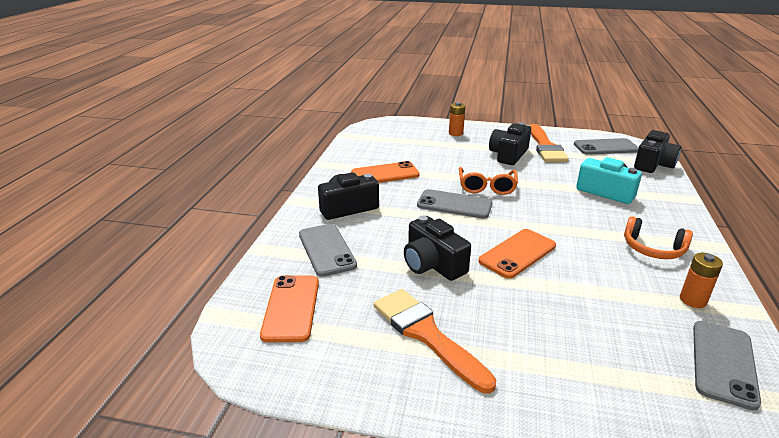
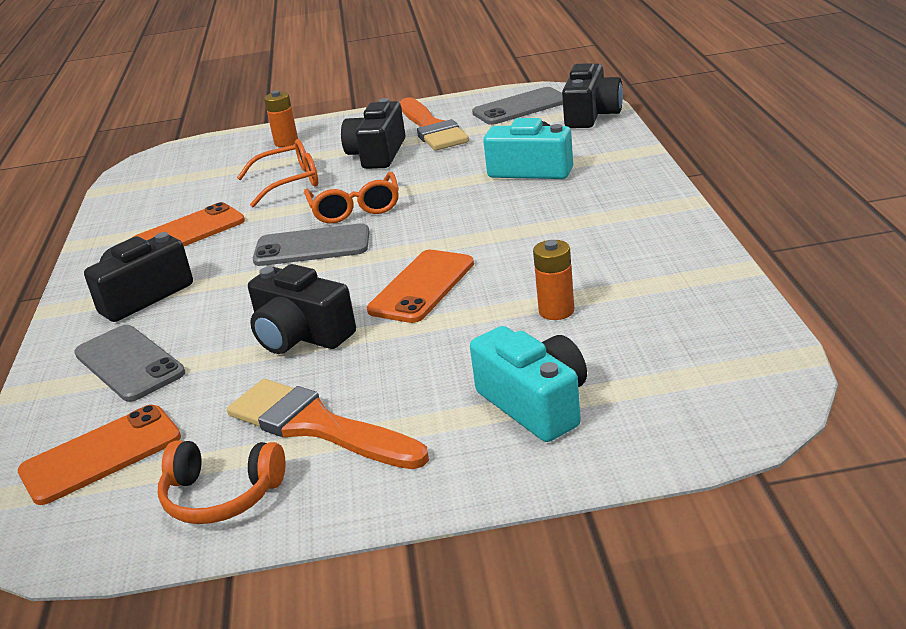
camera: 15 degrees left, 0 degrees up
(291, 308) = (101, 455): orange phone -> orange phone turned 75 degrees clockwise
(451, 159) = (289, 182): none -> orange glasses
(580, 371) = (535, 404): none -> turquoise camera
(653, 249) = (607, 228): orange headphones -> orange headphones (221, 496)
(693, 300) = (666, 277): orange battery -> orange battery (556, 311)
(723, 363) = (711, 339): grey phone -> none

